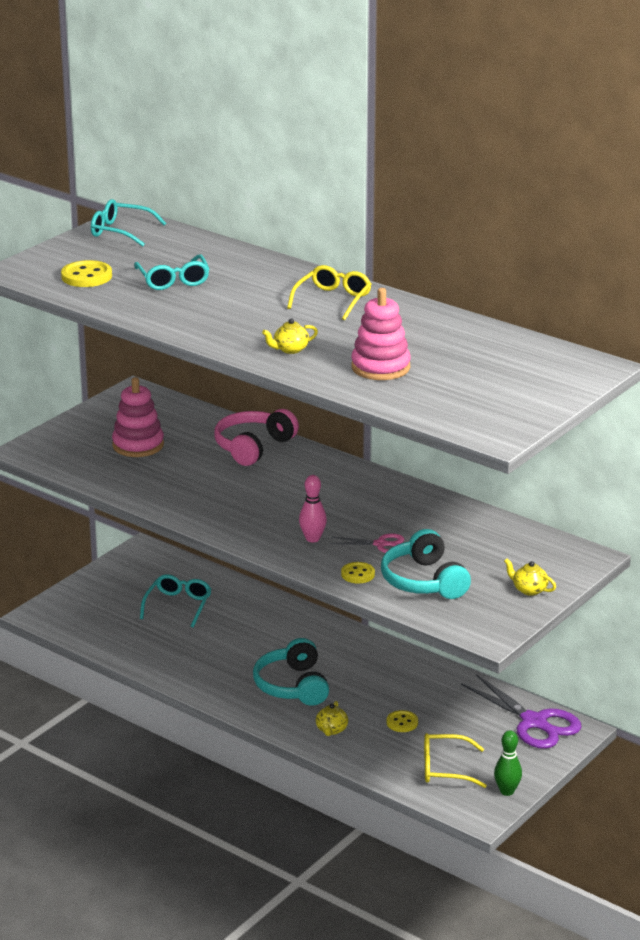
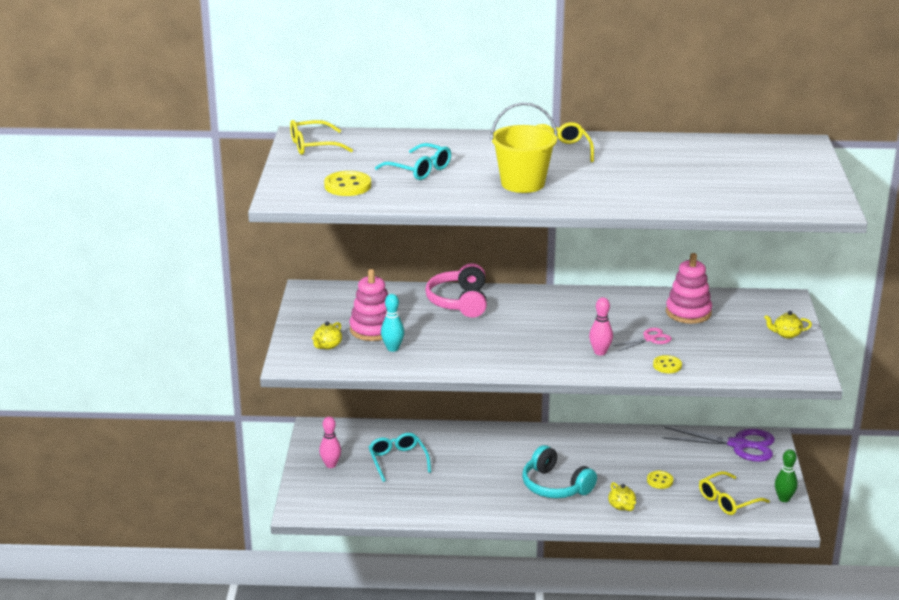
camera: 35 degrees left, 0 degrees up
(115, 586) = (330, 465): none -> pink bowling pin
(121, 231) = (313, 146): turquoise glasses -> yellow glasses
(130, 468) = (392, 348): none -> turquoise bowling pin
(242, 320) = (523, 183): none -> yellow bucket
(290, 349) = (593, 193): yellow teapot -> yellow teapot (327, 345)
(380, 367) = (675, 186): pink stacking toy -> pink stacking toy (688, 312)
(424, 581) = (715, 354): turquoise headphones -> none

